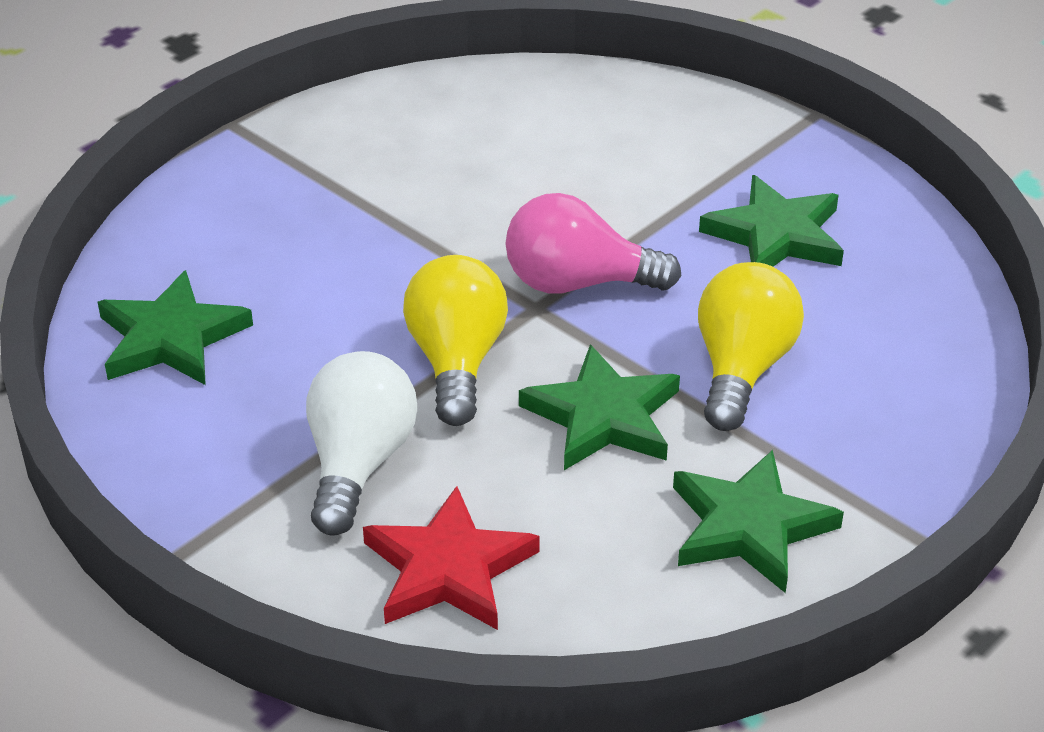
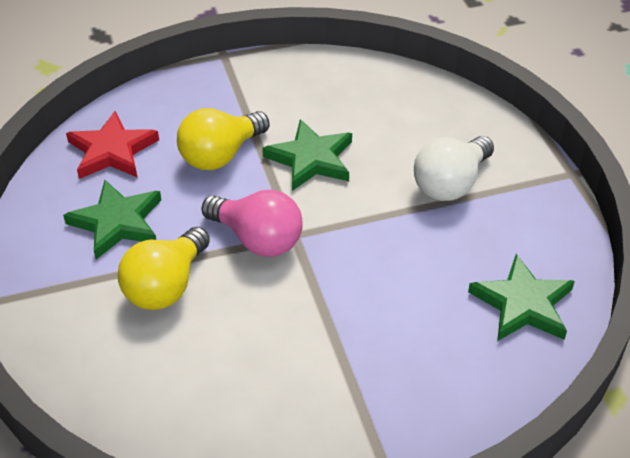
camera: 150 degrees left, 5 degrees up
(448, 568) = (436, 121): red star -> red star (112, 151)
(456, 362) = (363, 218): yellow light bulb -> yellow light bulb (166, 286)
(749, 526) = (290, 88): green star -> none

